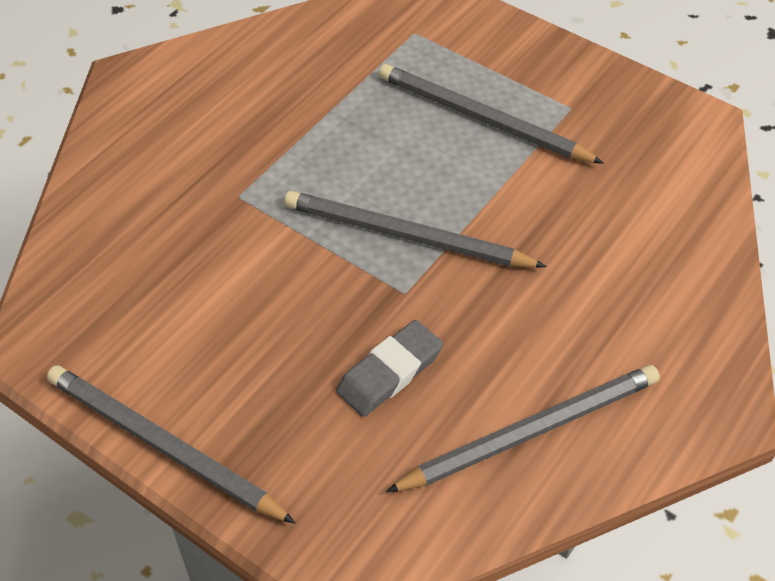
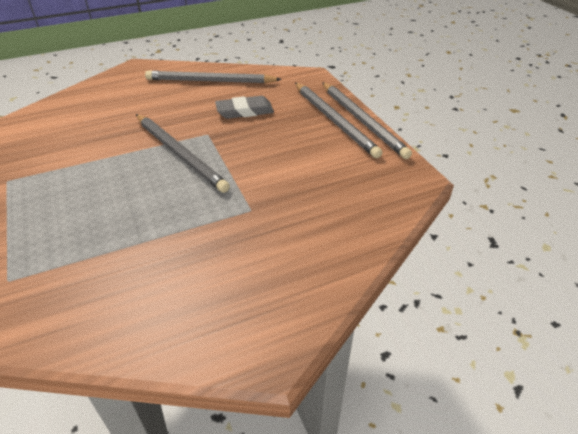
camera: 150 degrees left, 10 degrees down
(482, 119) = (61, 194): grey pencil -> grey pencil (334, 121)

